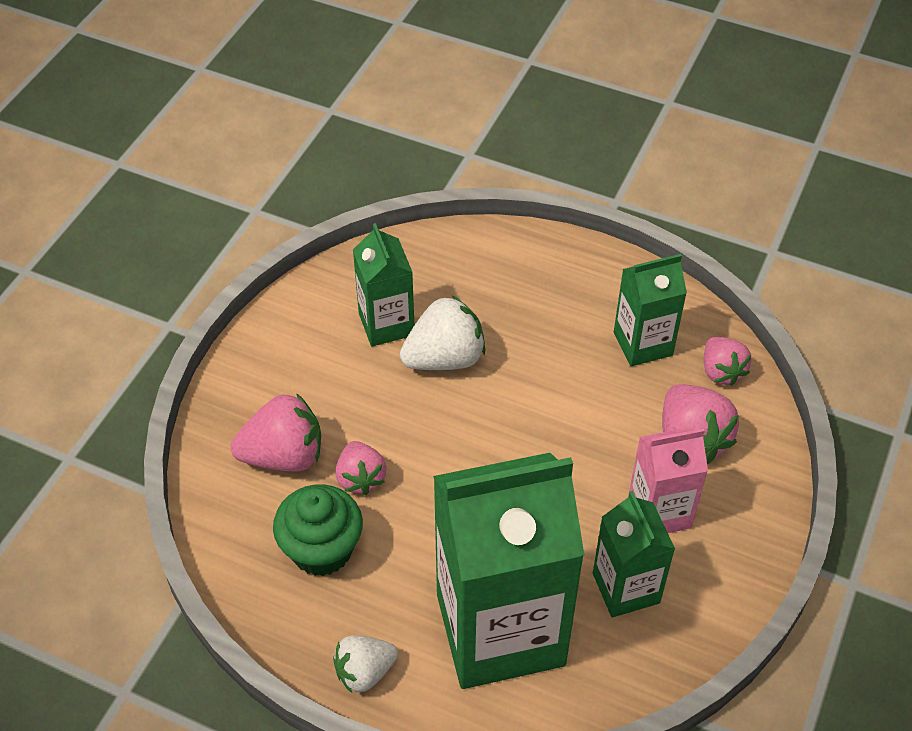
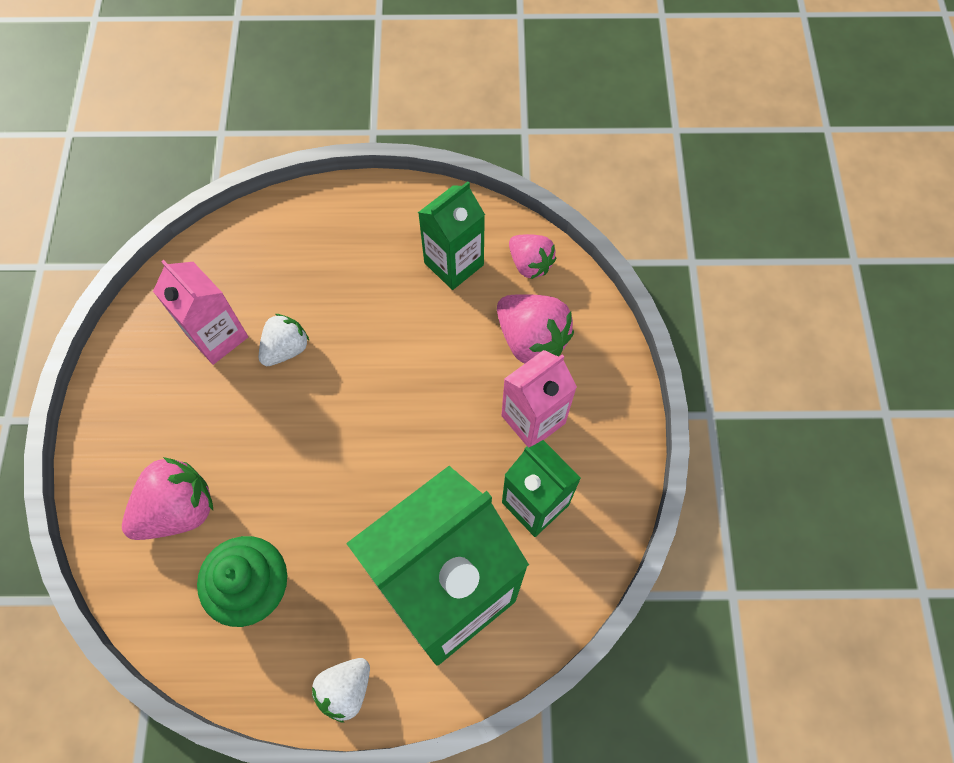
camera: 25 degrees left, 15 degrees up
(360, 478) = (260, 501): pink strawberry -> none
(386, 324) = (217, 336): green carton -> pink carton
(445, 358) = (286, 349): white strawberry -> white strawberry, size x0.65

